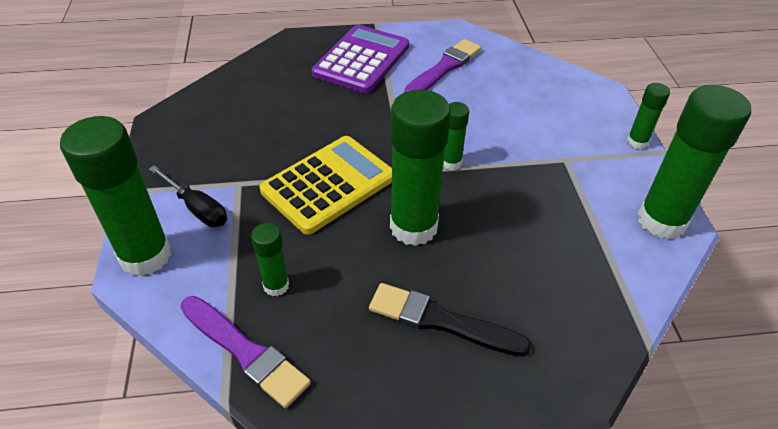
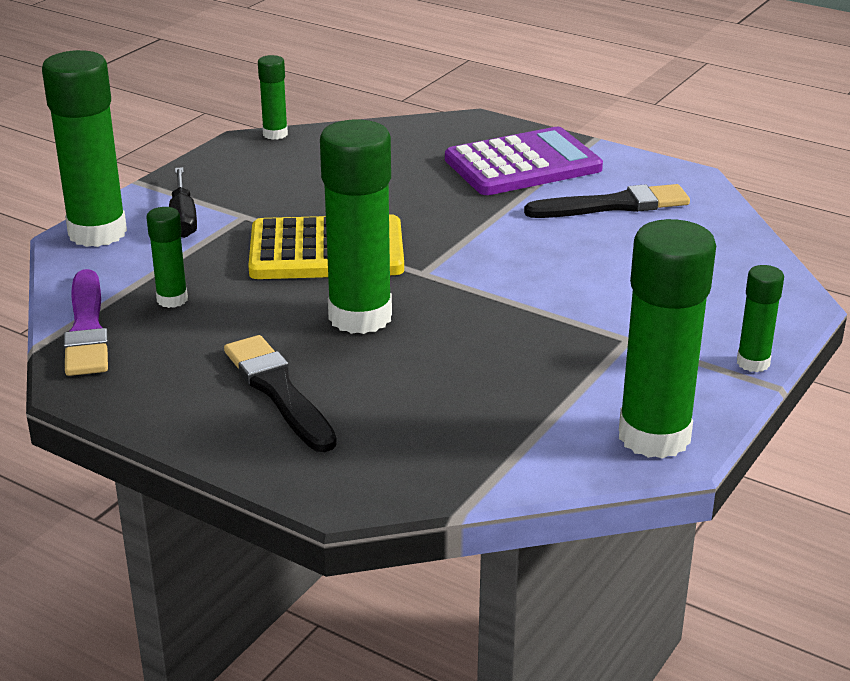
camera: 40 degrees right, 15 degrees down
(444, 68) = (613, 205): purple brush -> black brush
(451, 162) = (483, 286): green glue stick -> green glue stick (275, 134)

